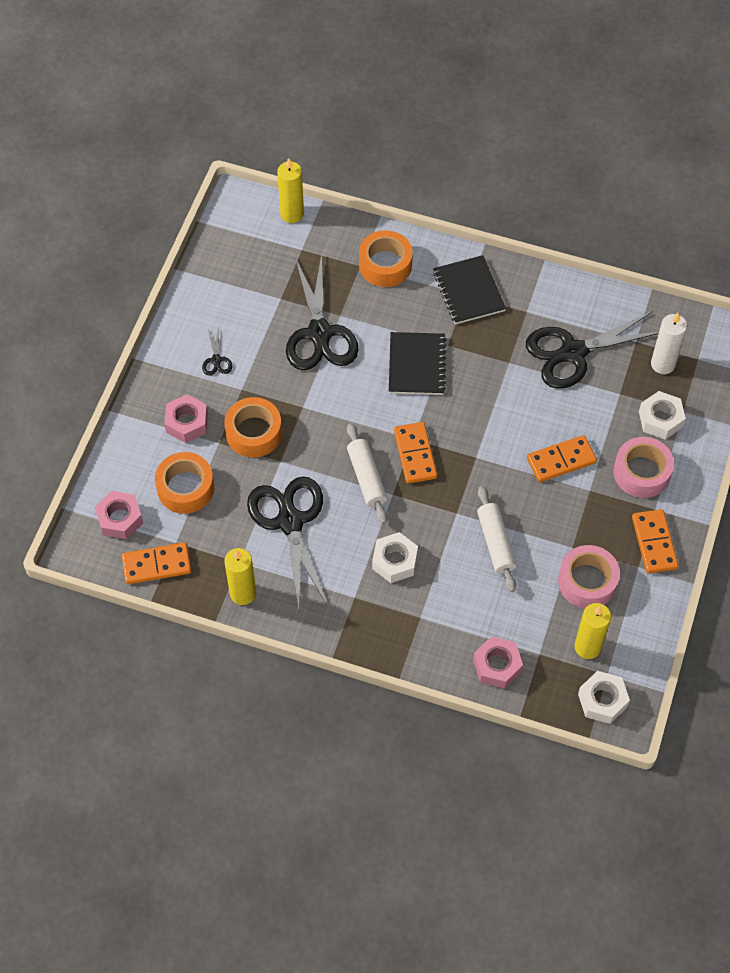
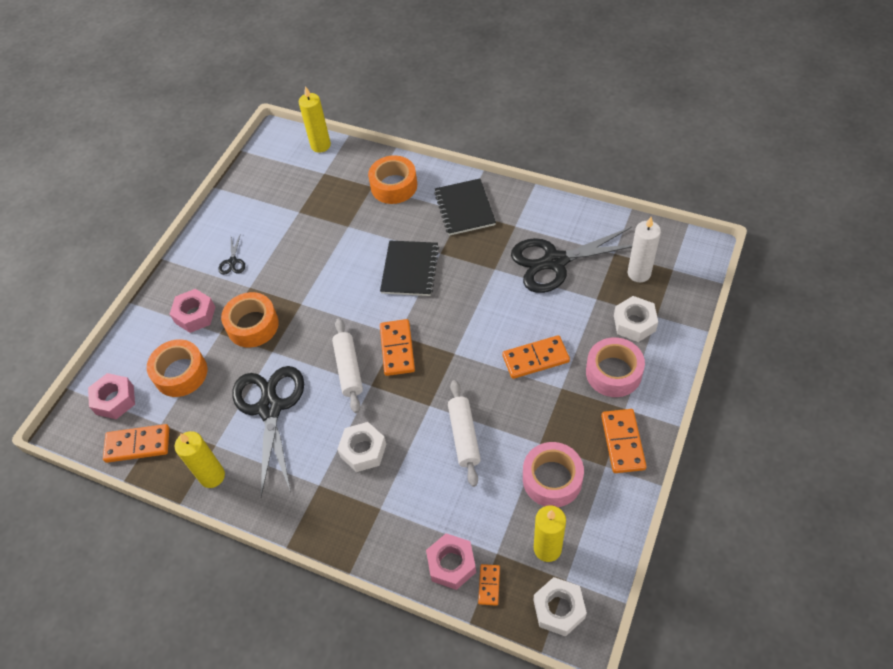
camera: 10 degrees right, 5 degrees down
(319, 334) = (327, 241): black scissors -> none
(535, 683) = (489, 585): none -> orange domino

